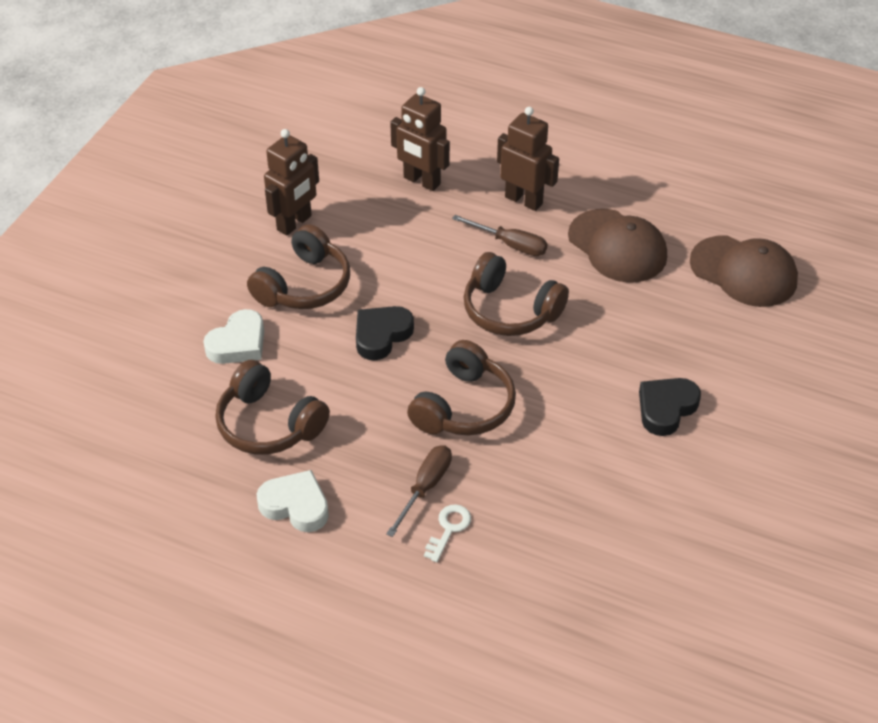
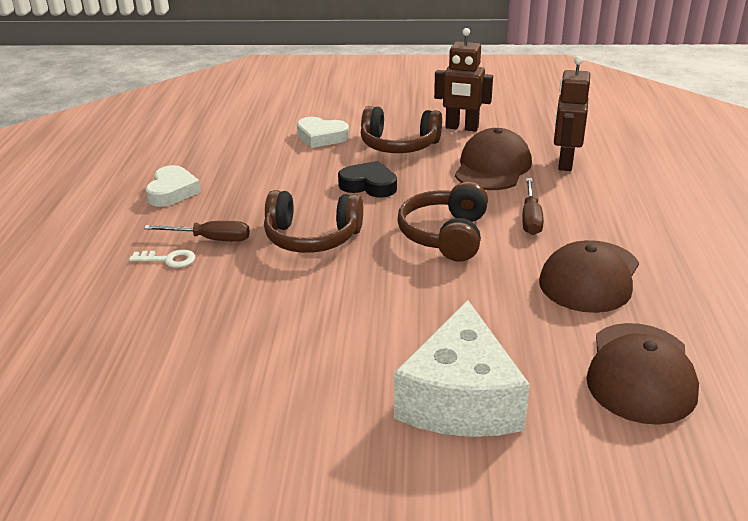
camera: 70 degrees right, 15 degrees down
(269, 424) = (248, 164): brown headphones -> none
(399, 233) = (492, 167): none -> brown cap
(524, 200) = (597, 213): brown robot -> none
(666, 408) = (378, 354): black heart -> none
(737, 377) = (460, 399): none -> white cheese

